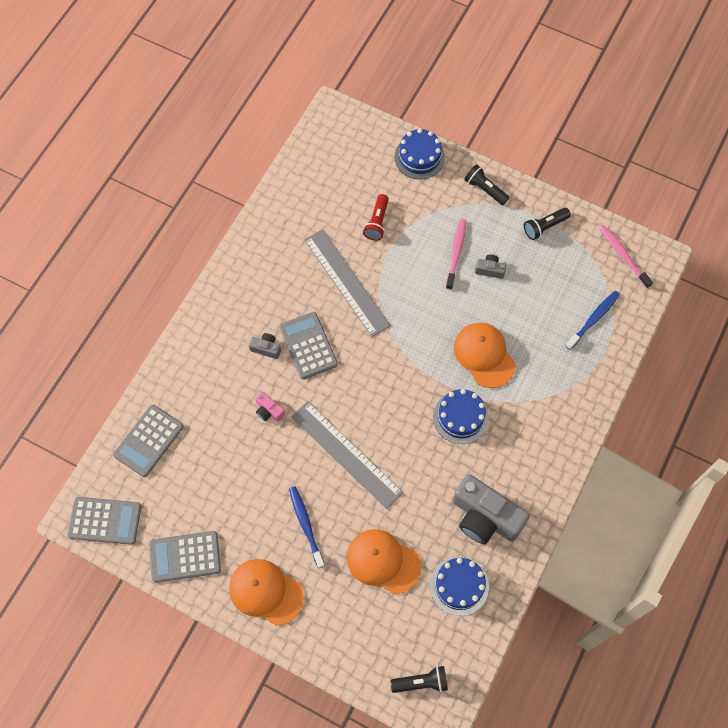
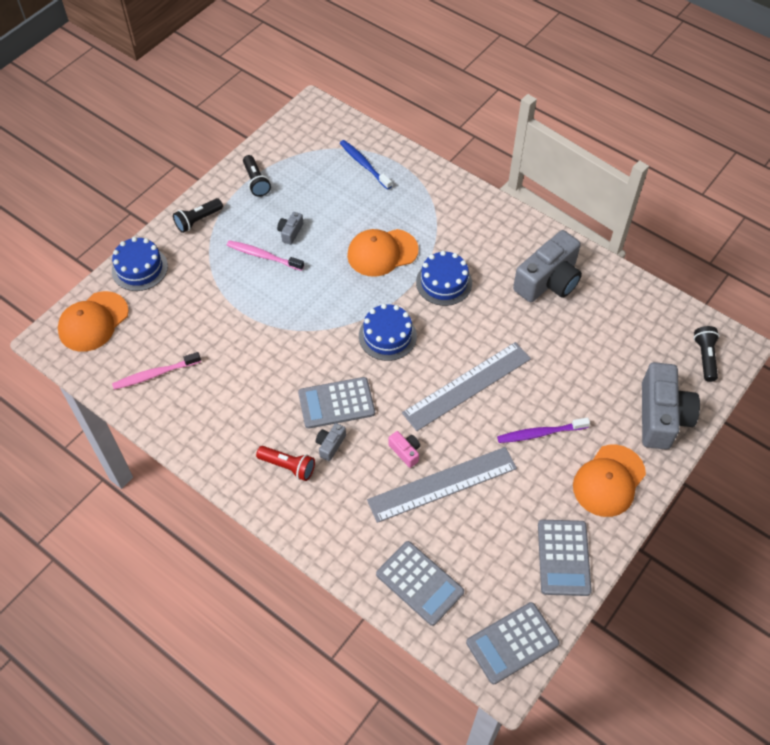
camera: 80 degrees left, 10 degrees down
(105, 521) = (512, 643): grey calculator -> grey calculator turned 135 degrees counterclockwise
(269, 410) = (405, 452): pink camera -> pink camera turned 90 degrees counterclockwise
(306, 525) = (540, 433): blue toothbrush -> purple toothbrush
(343, 639) = (661, 416): none -> grey camera
(346, 282) = (270, 357): grey ruler -> grey ruler (442, 484)
(377, 222) = (206, 318): red flashlight -> red flashlight (288, 466)
(383, 561) = (585, 370): orange cap -> orange cap (93, 322)
(459, 586) = (613, 312): blue cake -> blue cake (387, 336)
(623, 255) = (304, 131): pink toothbrush -> pink toothbrush (155, 374)

